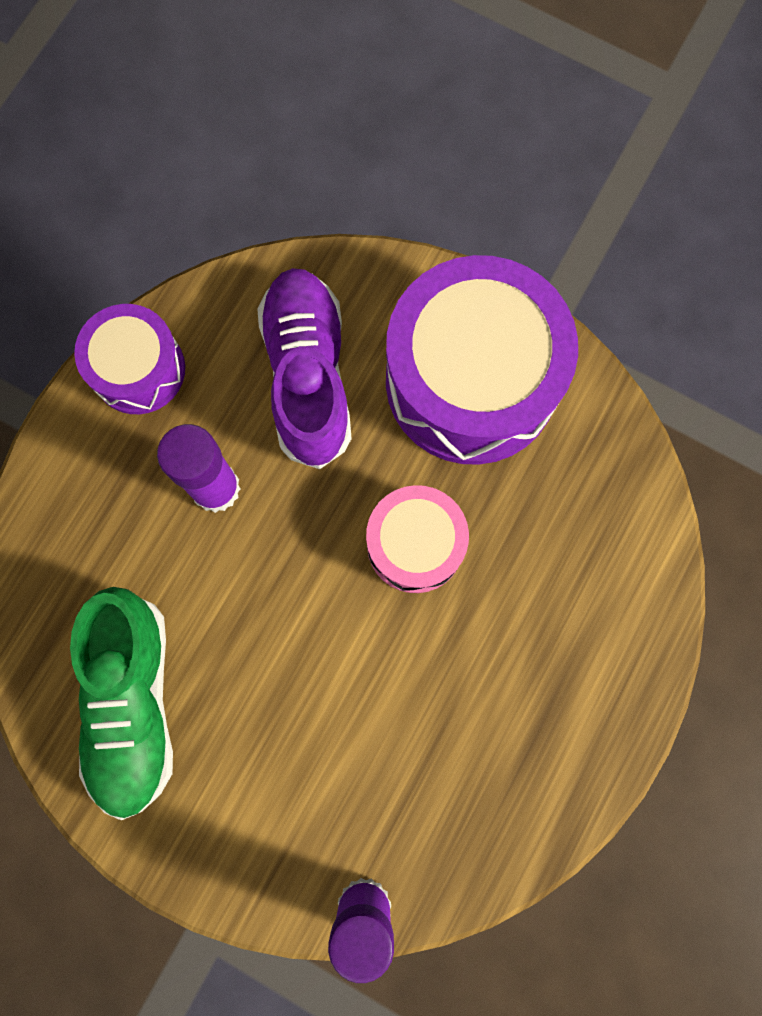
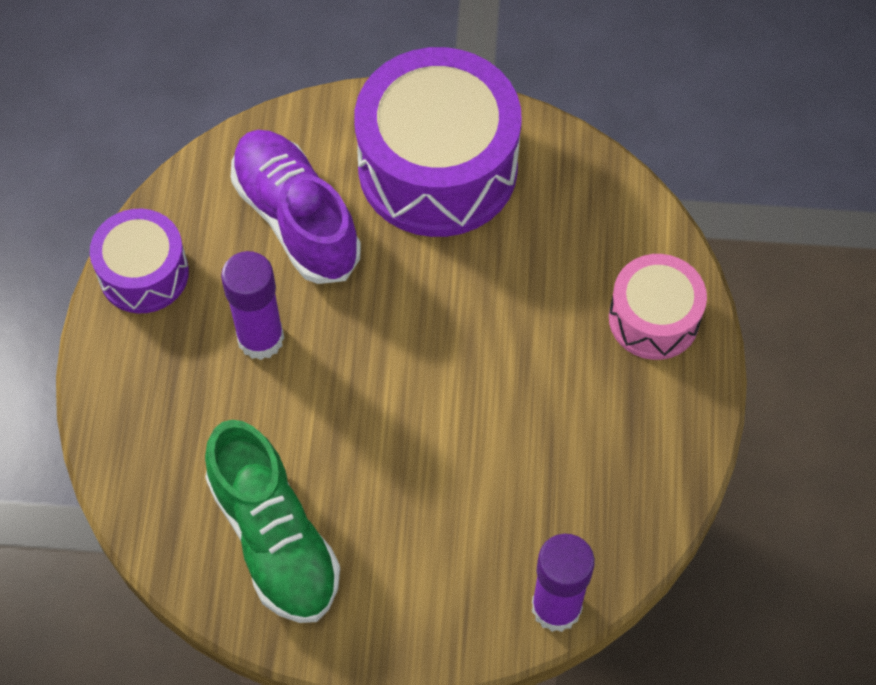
camera: 25 degrees left, 15 degrees down
(415, 544) = (455, 311): pink drum -> pink drum (653, 319)

